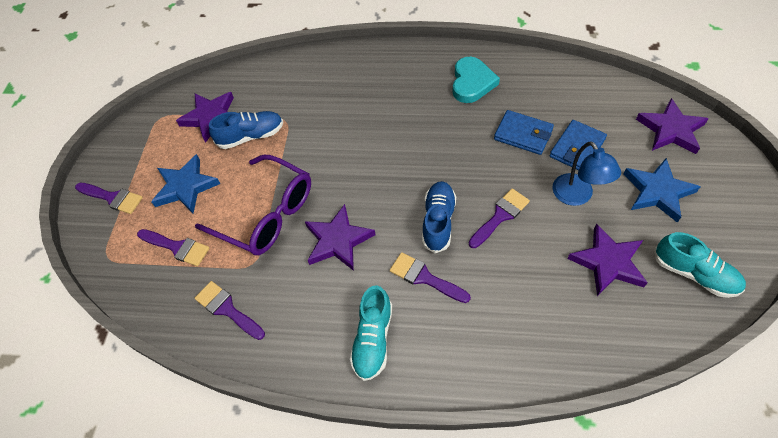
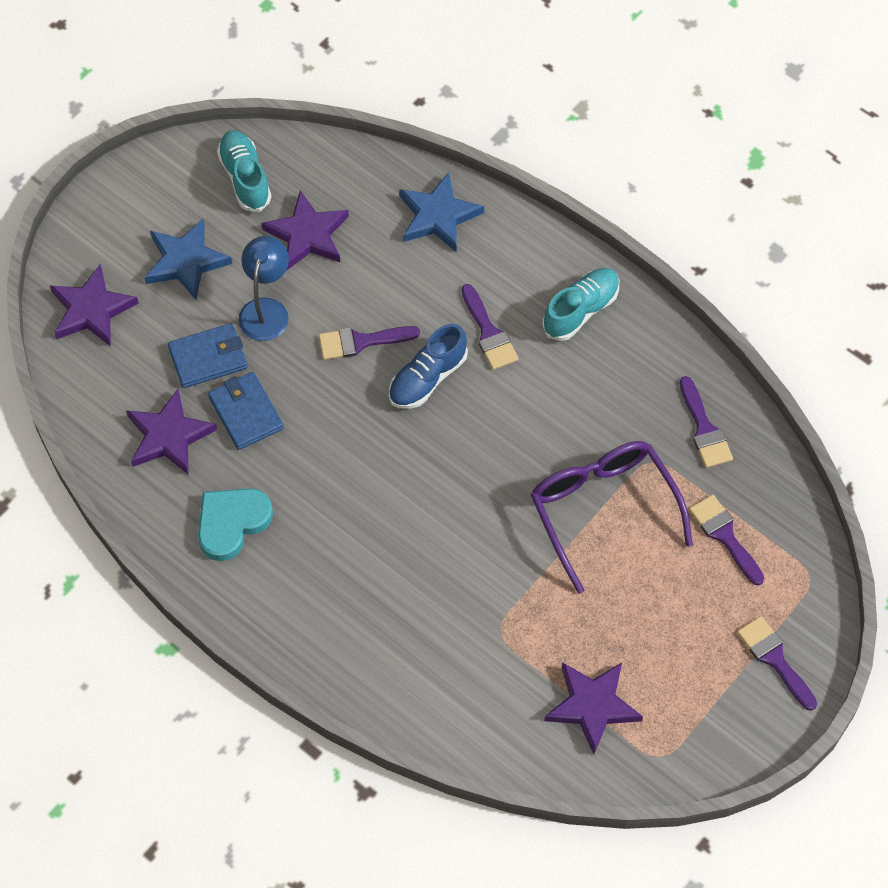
camera: 150 degrees left, 5 degrees up
(186, 187) = (677, 613): blue star -> blue star (438, 216)
(251, 136) = (558, 636): blue shoe -> none
(338, 240) = (546, 427): purple star -> purple star (169, 436)

